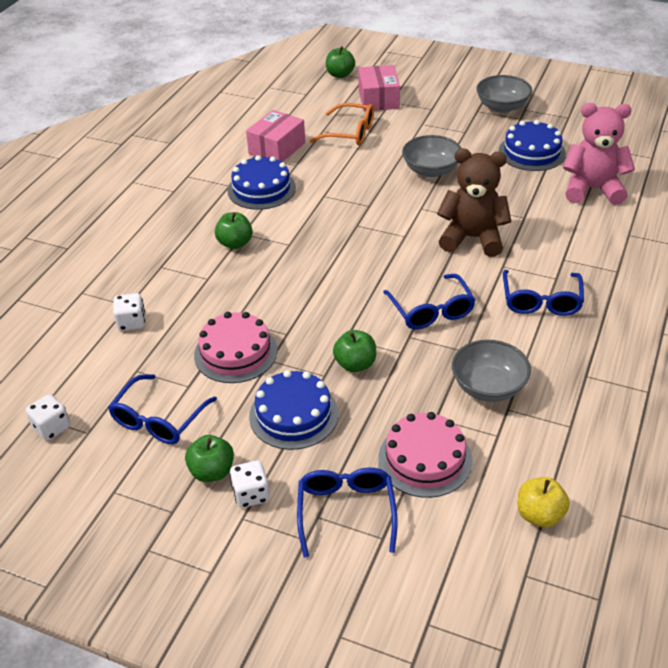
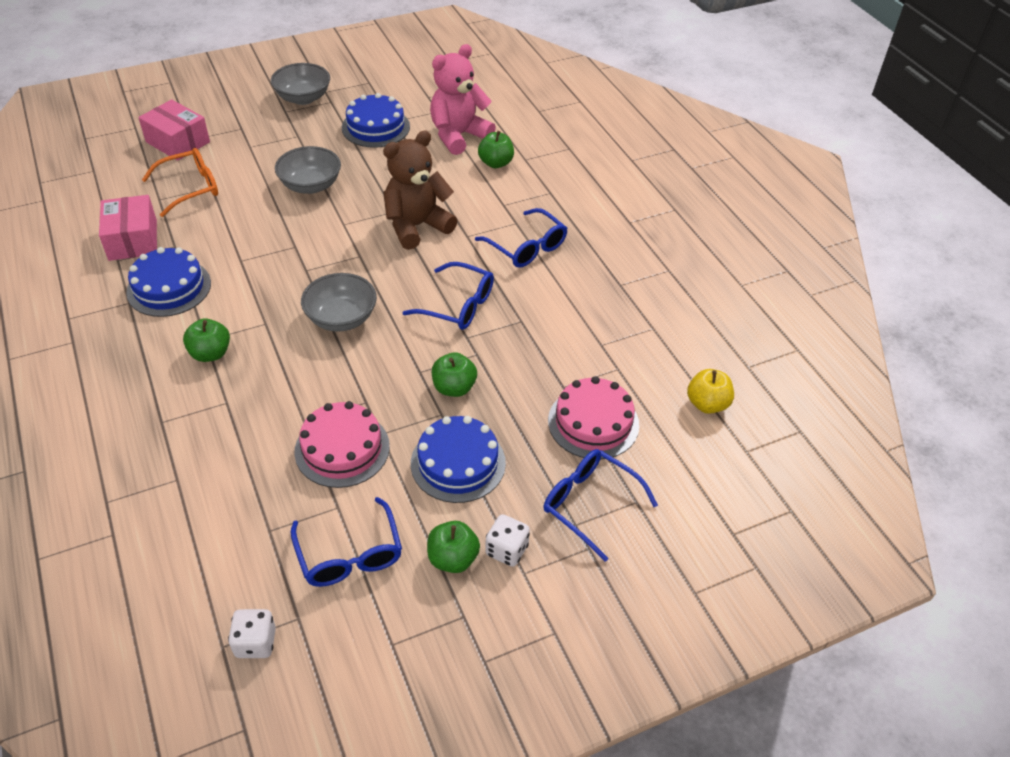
camera: 50 degrees left, 5 degrees up
(131, 322) = (203, 492): white dice -> none
(340, 74) = (105, 135): green apple -> green apple (496, 163)
(488, 387) = (569, 337): grey bowl -> grey bowl (341, 318)

